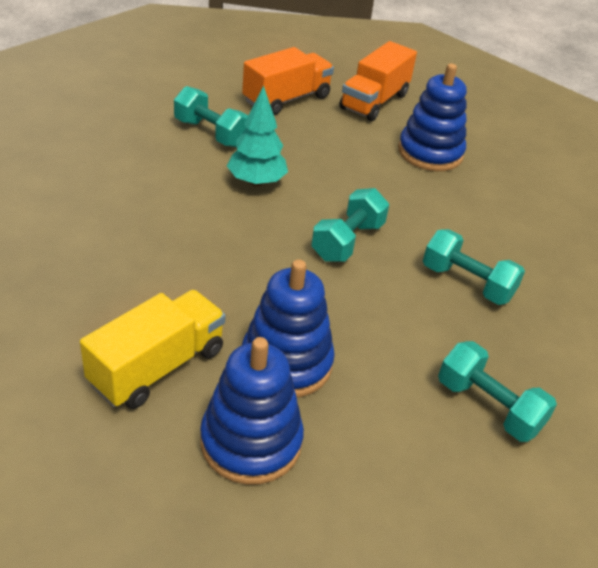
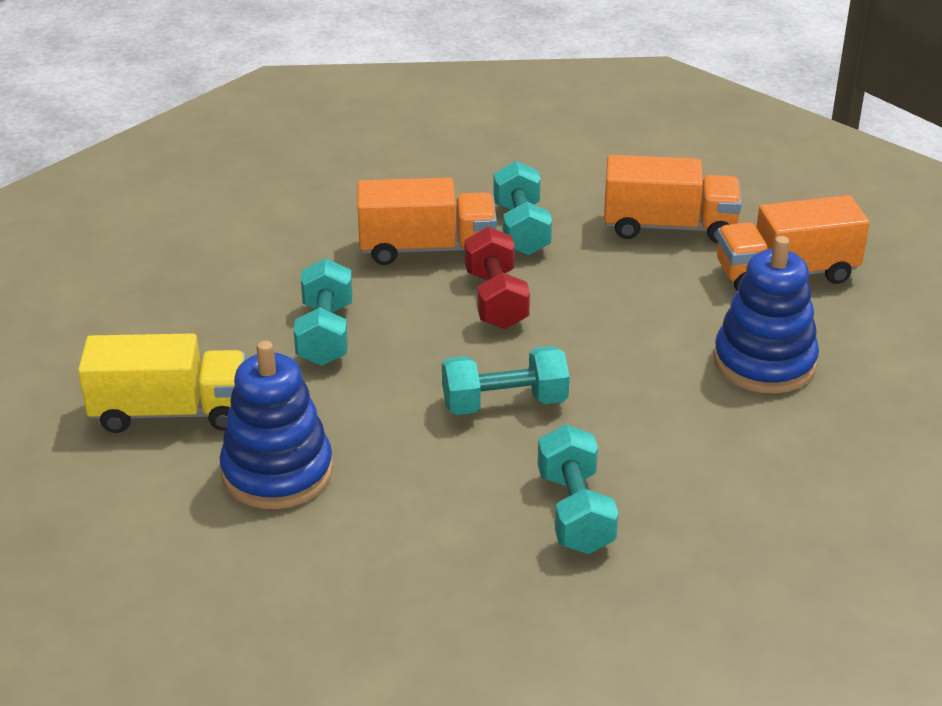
camera: 50 degrees right, 5 degrees down
(172, 169) = (427, 249): none -> orange truck
(251, 441) = (159, 511): blue stacking toy -> none
(256, 182) = (496, 299): turquoise tree -> red dumbbell
(488, 406) = (407, 624): turquoise dumbbell -> turquoise dumbbell (325, 334)

